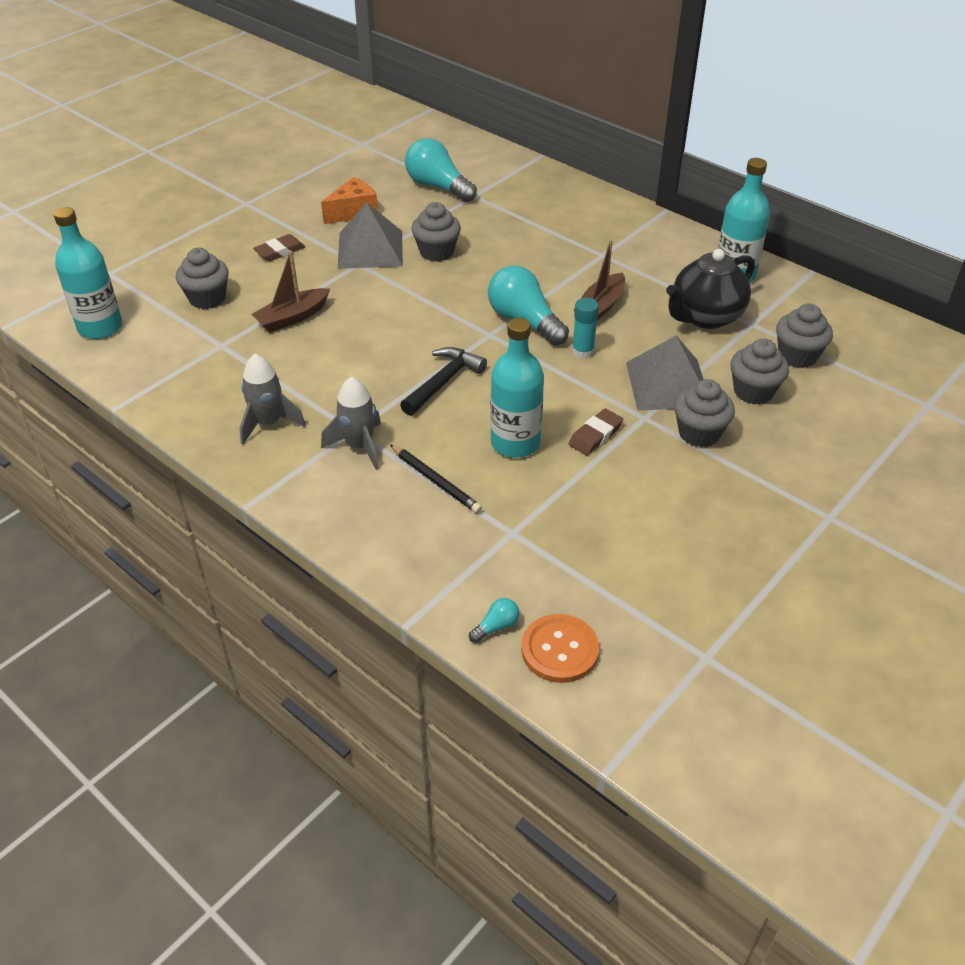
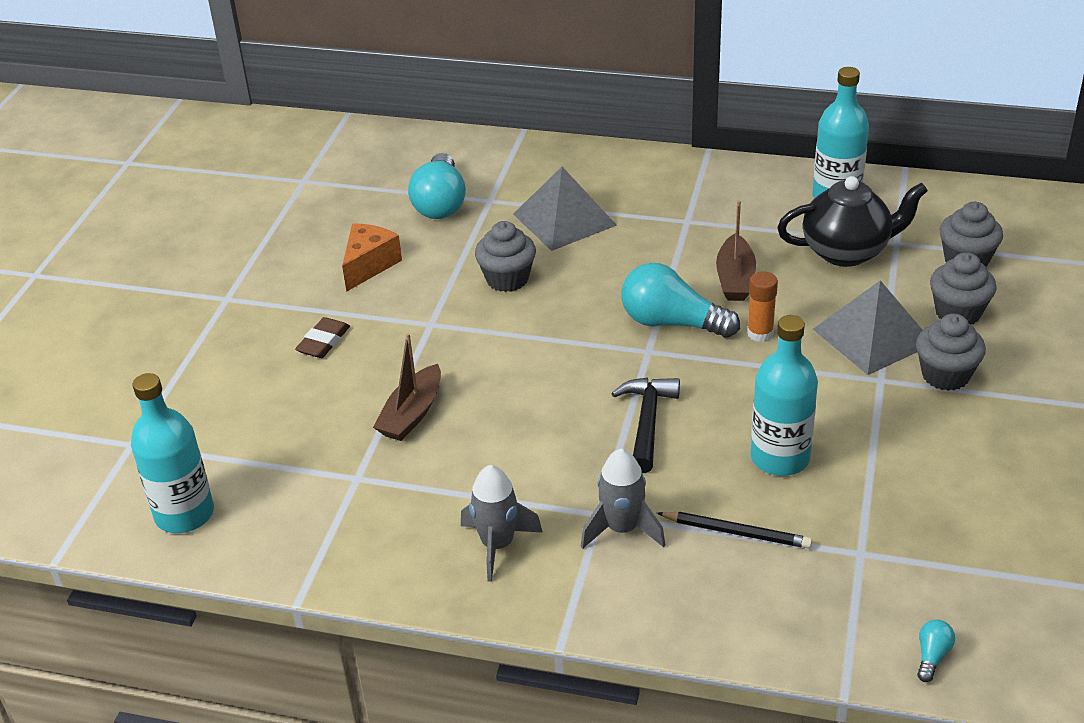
camera: 25 degrees left, 5 degrees down
(207, 298) = (288, 429): grey cupcake -> none
(370, 249) = (429, 302): grey pyramid -> grey pyramid (564, 219)
(438, 187) = (440, 203): turquoise light bulb -> turquoise light bulb turned 105 degrees counterclockwise
(559, 650) = (1010, 651): orange button -> none
(583, 351) = (760, 333): turquoise glue stick -> orange glue stick
(595, 435) = (851, 417): brown eraser -> none
(705, 317) = (847, 252): black teapot -> black teapot turned 120 degrees counterclockwise

